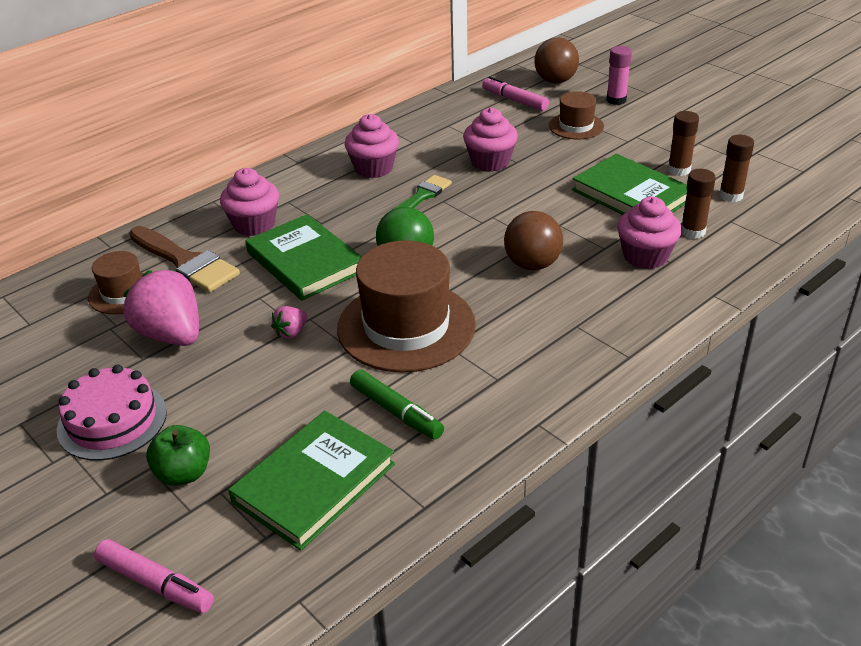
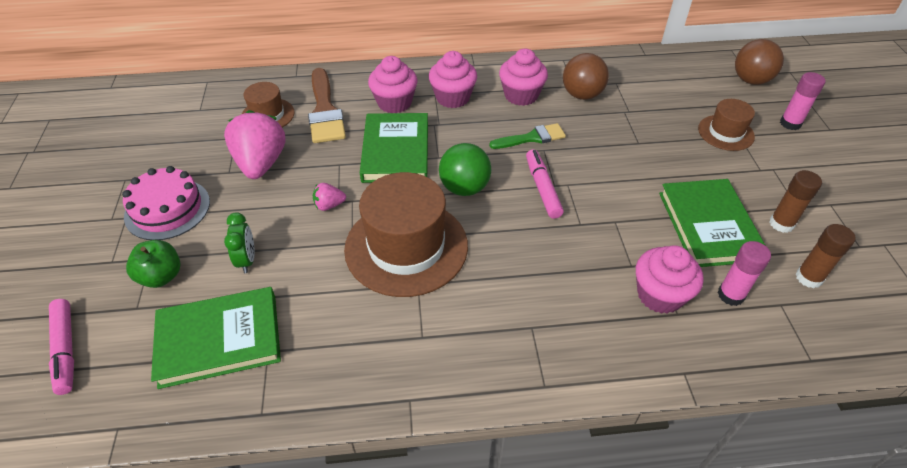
camera: 35 degrees right, 10 degrees up
(261, 414) = (247, 260): none -> green clock
(396, 411) = (326, 316): green marker -> none
(490, 162) = (616, 133): pink cupcake -> pink cupcake (452, 98)
(515, 100) = (695, 84): pink marker -> pink marker (542, 189)
(532, 264) = (554, 247): brown ball -> brown ball (582, 95)
(692, 231) = (730, 295): brown glue stick -> pink glue stick

